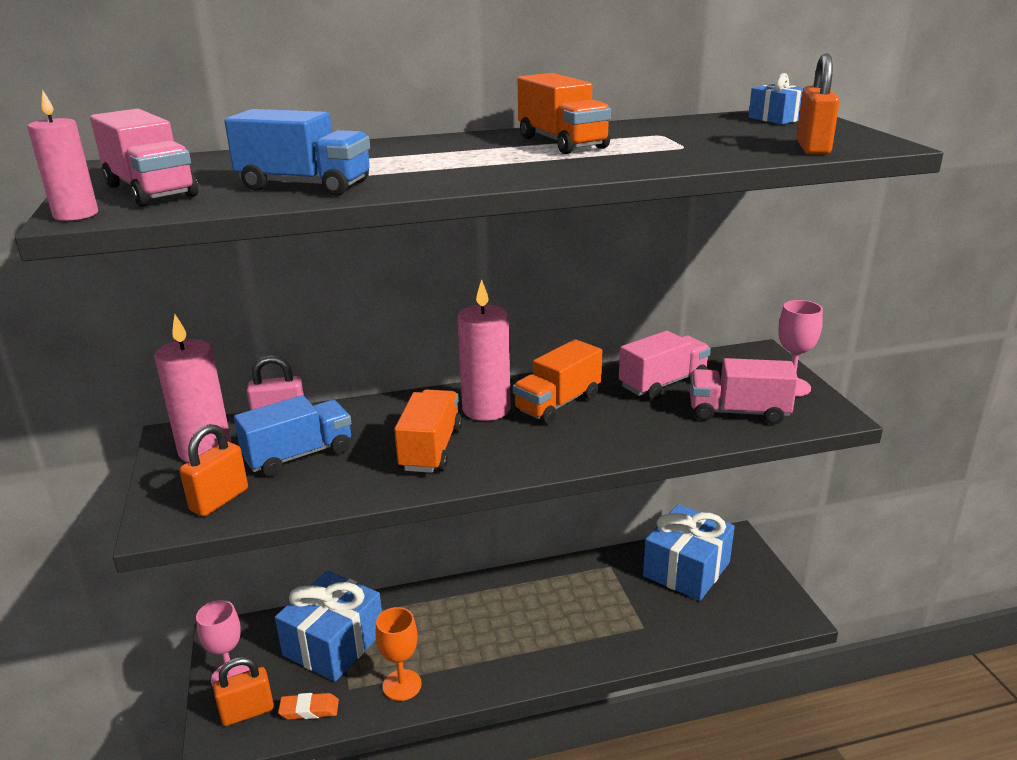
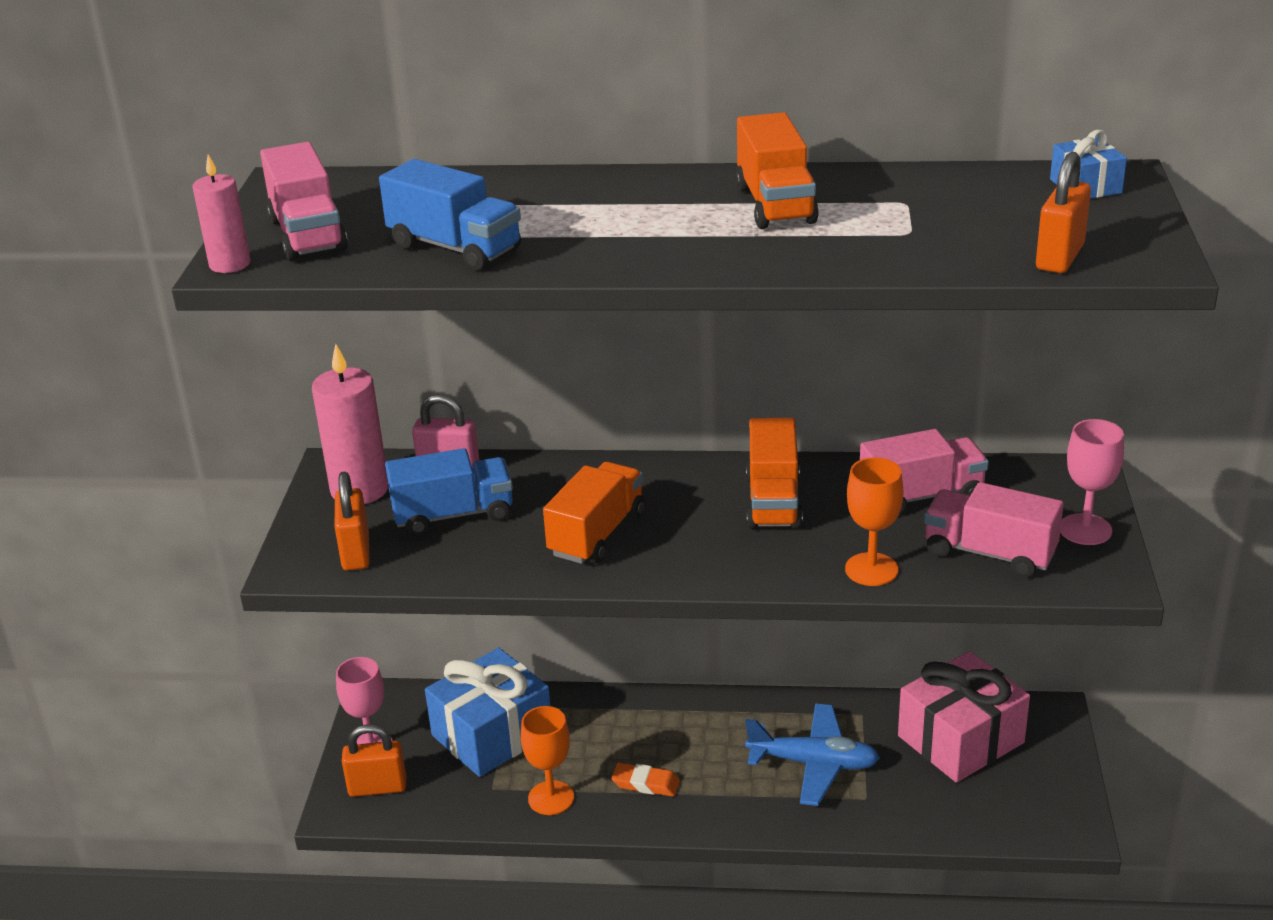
camera: 20 degrees right, 5 degrees up
(219, 500) = (356, 552): orange padlock -> orange padlock turned 60 degrees counterclockwise
(309, 709) = (442, 800): orange eraser -> orange eraser (646, 784)
(486, 409) = (685, 493): pink candle -> none
(557, 403) = (773, 501): orange truck -> orange truck turned 60 degrees counterclockwise
(593, 610) = (813, 763): none -> blue plane
(662, 438) = (871, 569): none -> orange goblet
(686, 569) = (960, 739): blue gift -> pink gift

